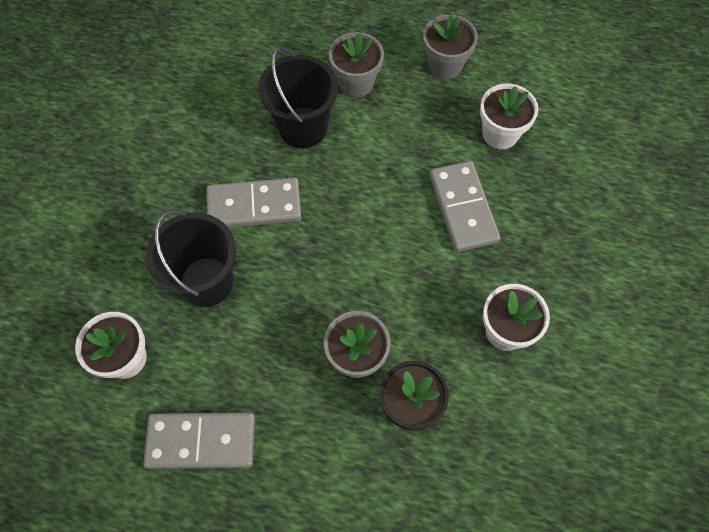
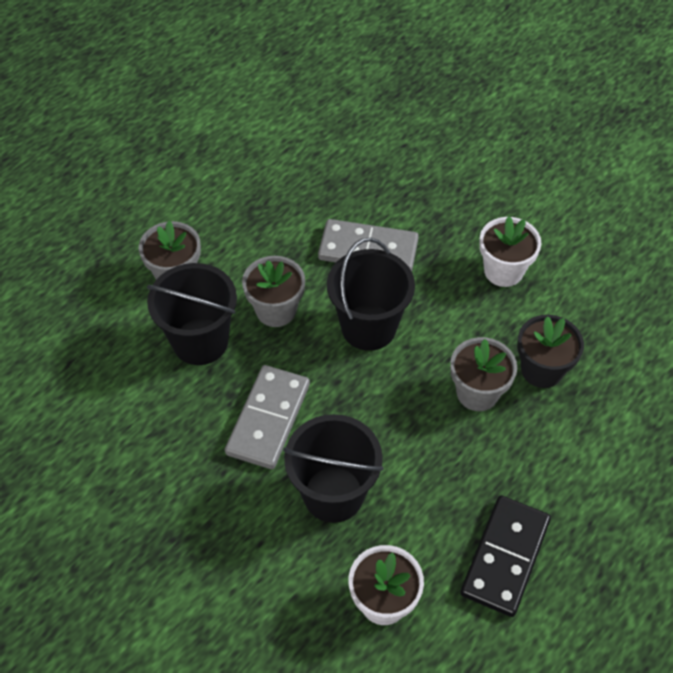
camera: 65 degrees left, 10 degrees down
(201, 441) = (505, 557): grey domino -> black domino
(380, 242) = (368, 327): none -> black bucket
(445, 65) = (203, 197): grey flower pot -> grey flower pot (276, 310)
(500, 134) = (306, 189): white flower pot -> none

